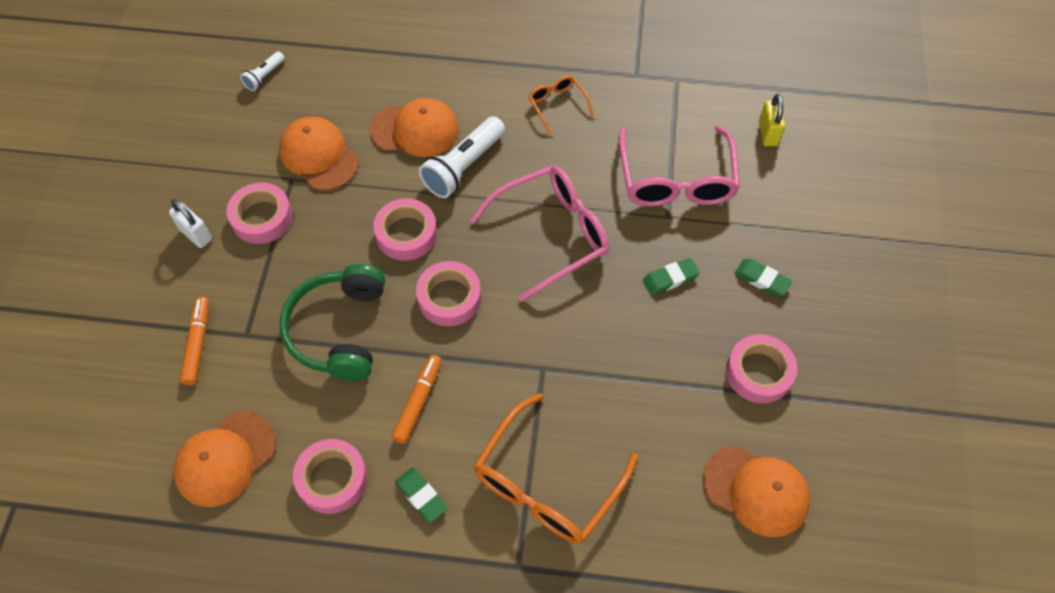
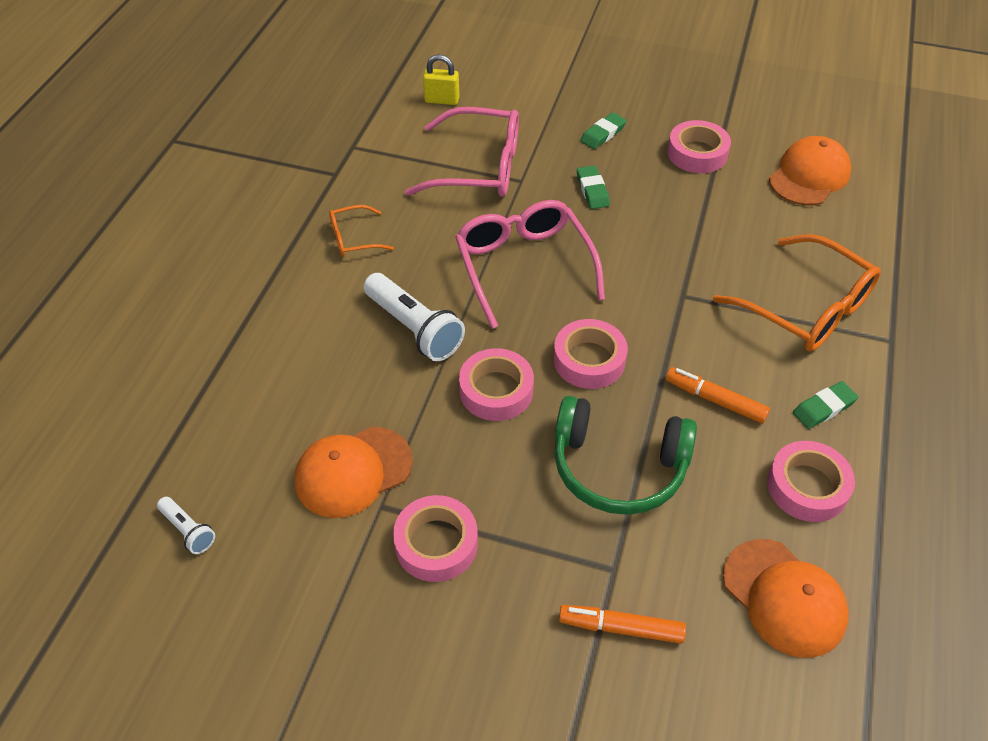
camera: 80 degrees left, 10 degrees down
(196, 234) = (445, 628): white padlock -> none
(415, 130) = (345, 368): orange cap -> none

